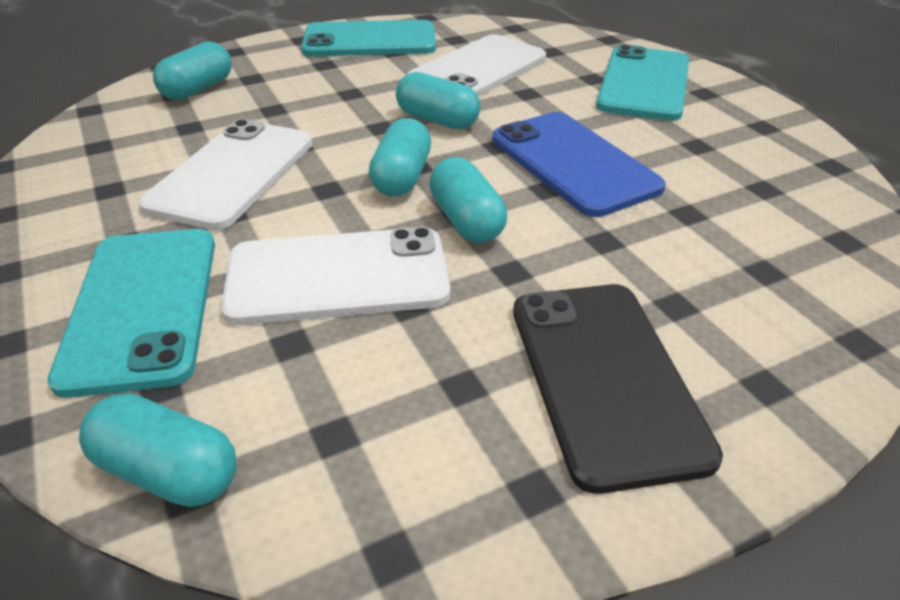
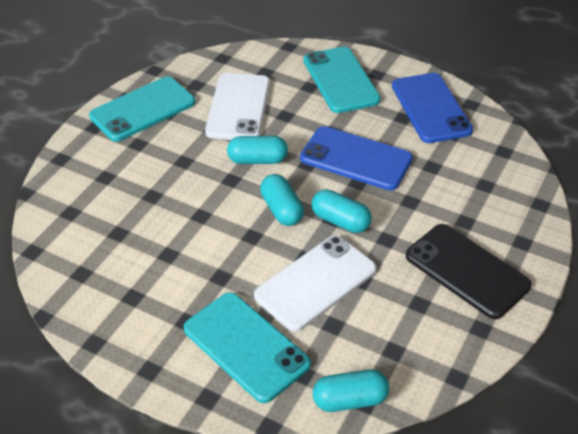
camera: 35 degrees left, 5 degrees up
(198, 89) = (83, 202): turquoise capsule -> none
(232, 173) = (189, 252): white phone -> none
(755, 149) = (430, 108): none -> blue phone

